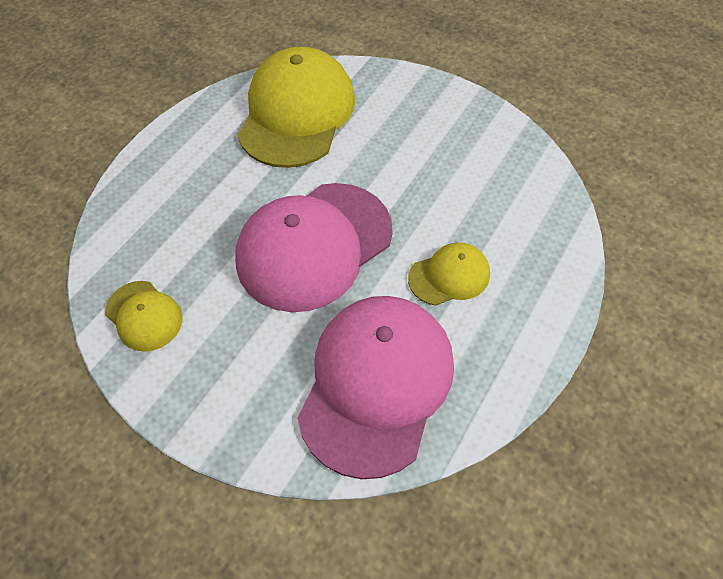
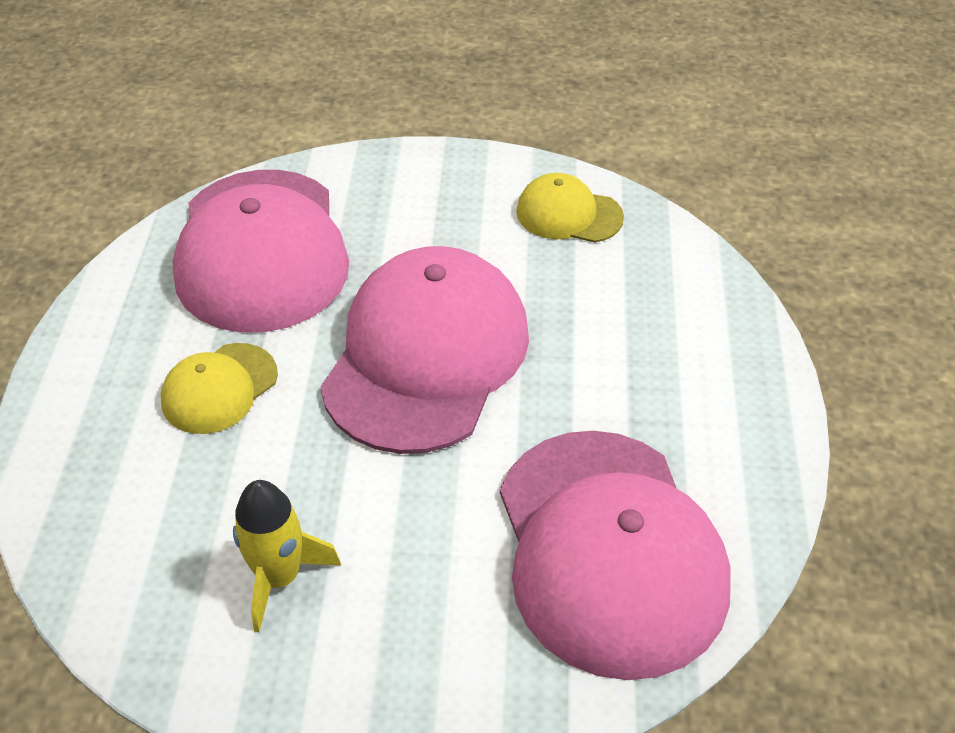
camera: 150 degrees right, 10 degrees down
(297, 113) = (609, 550): yellow cap -> pink cap
(456, 158) = (279, 577): none -> yellow rocket

